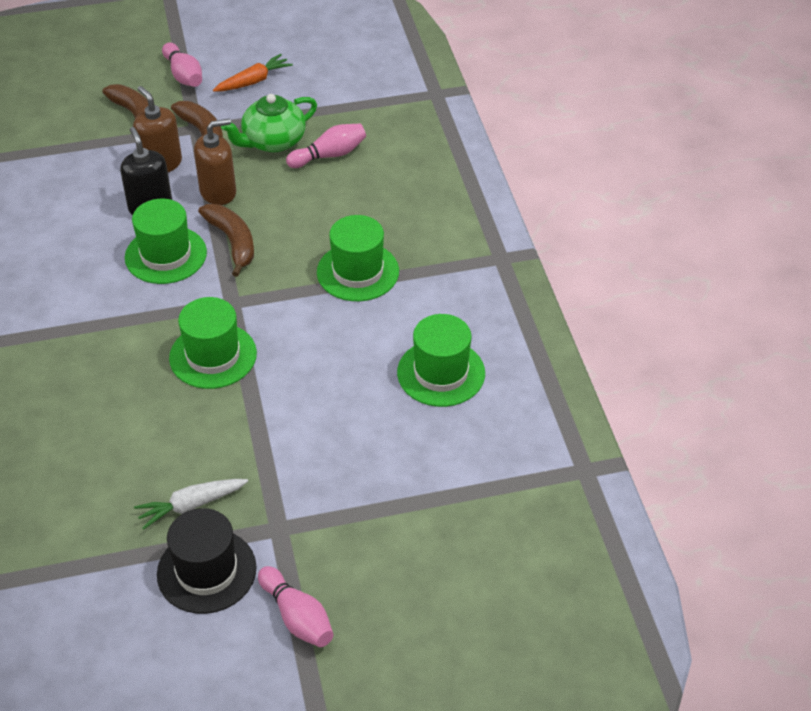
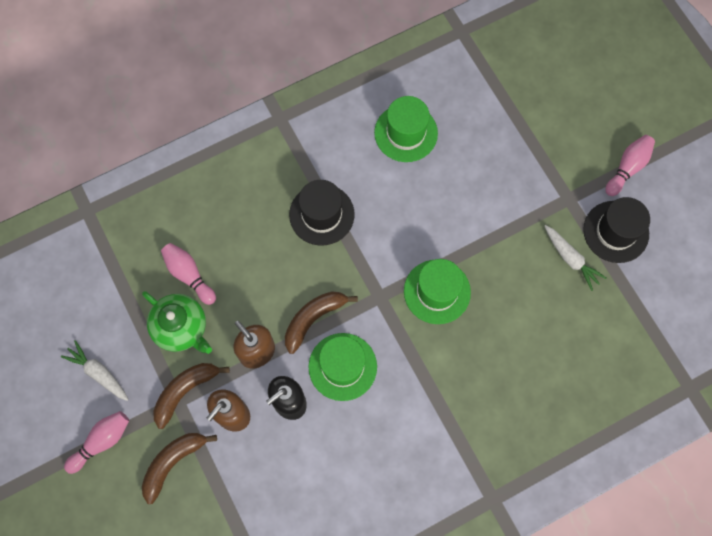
camera: 105 degrees left, 25 degrees up
(253, 81) = (98, 373): orange carrot -> white carrot
(358, 272) = (321, 214): green hat -> black hat

